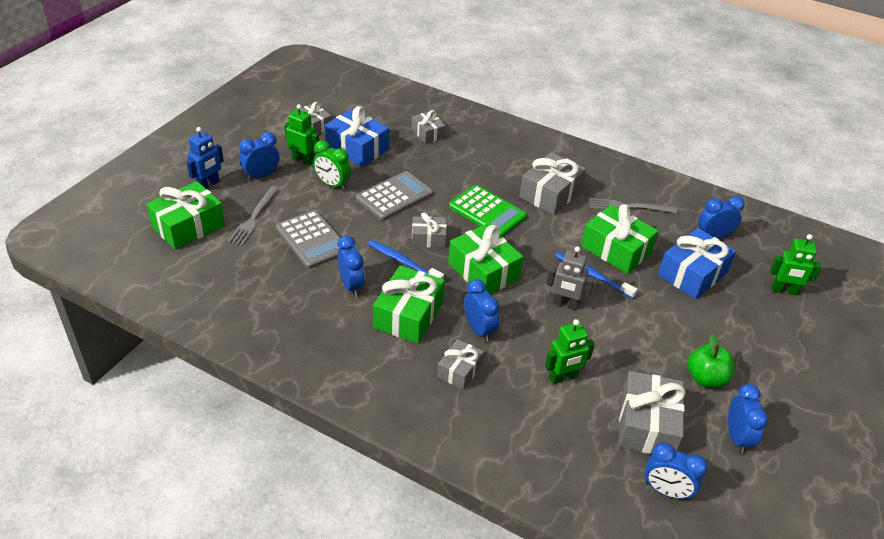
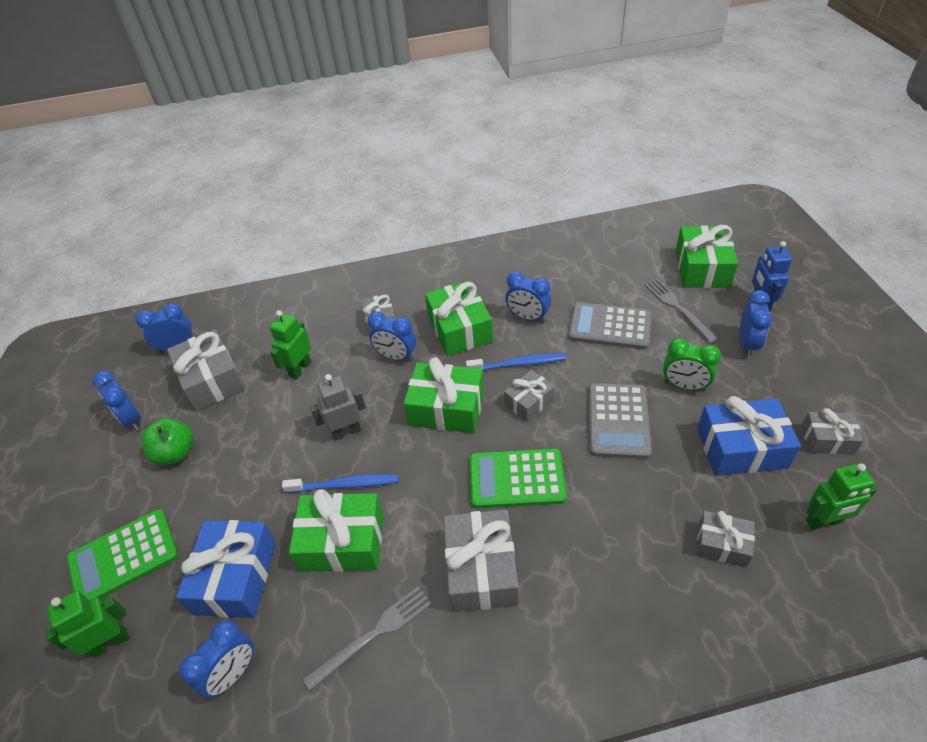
camera: 145 degrees right, 5 degrees up
(303, 160) = (751, 388): green robot -> green robot (823, 522)
(332, 184) = (684, 386): green clock -> green clock turned 150 degrees counterclockwise
(766, 330) = (124, 557): none -> green calculator

